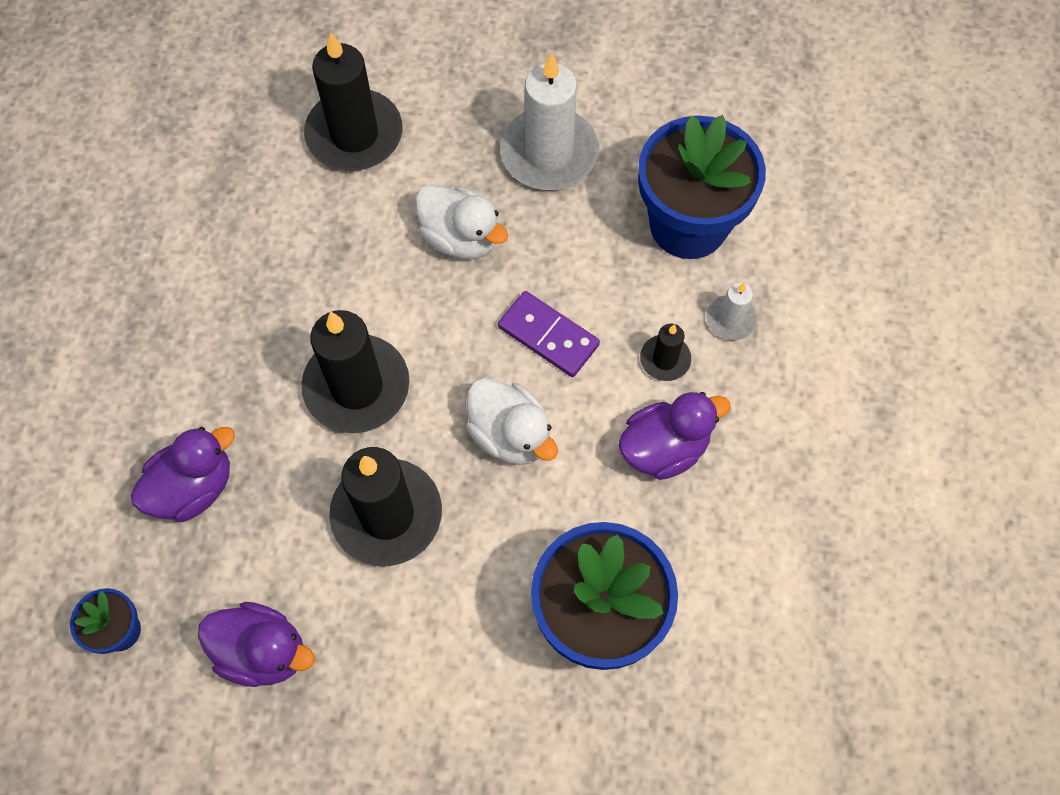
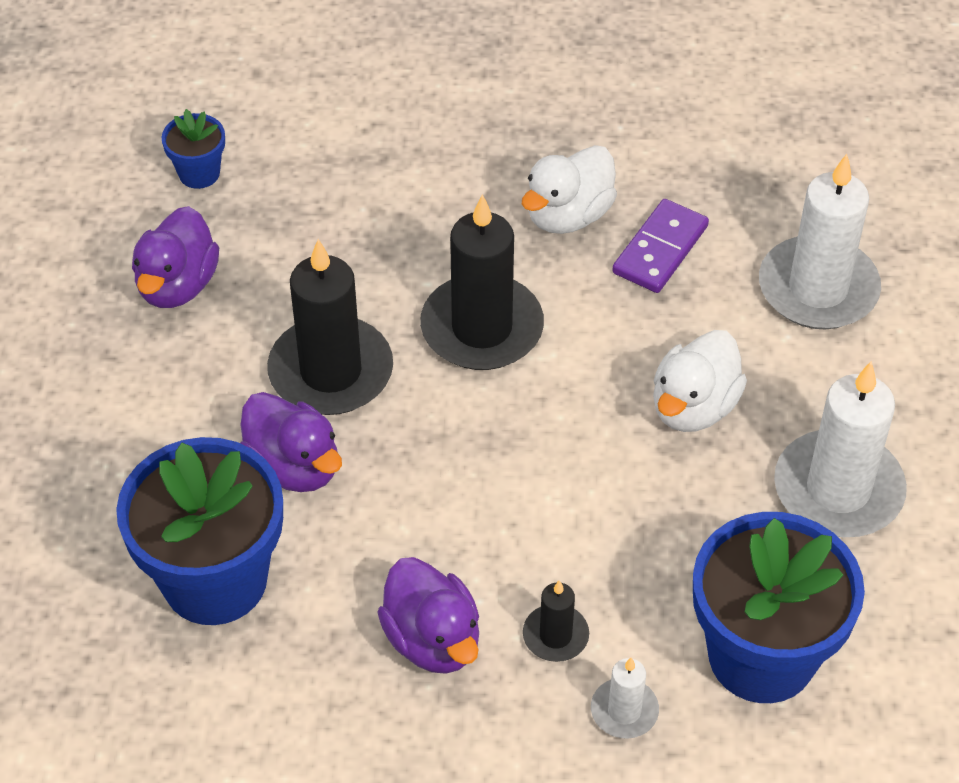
camera: 85 degrees right, 15 degrees down
(193, 488) = (351, 206): purple duck -> purple duck (294, 467)
(354, 134) = (818, 288): black candle -> white candle
(510, 435) = (436, 478): white duck -> white duck (568, 215)
(548, 336) = (572, 507): purple domino -> purple domino (660, 250)

